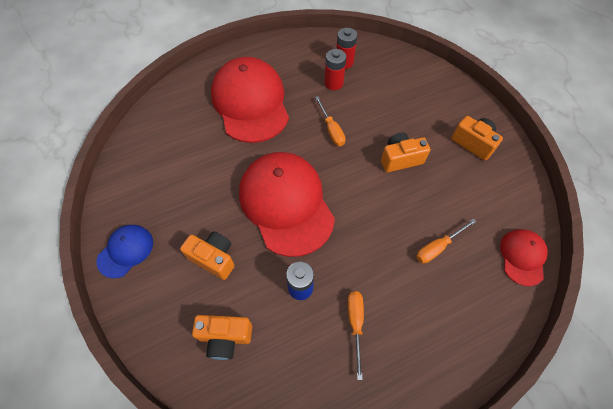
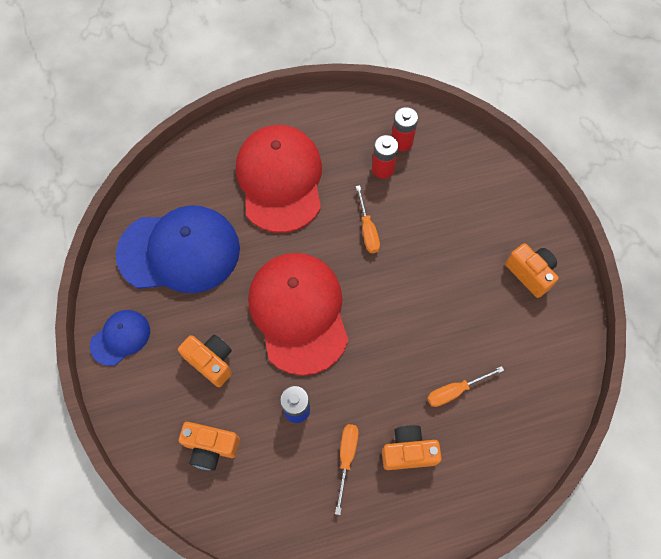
camera: 10 degrees right, 5 degrees up
(171, 170) = (179, 251): none -> blue cap
(400, 159) = (439, 279): orange camera -> orange camera (408, 451)
(522, 257) = (546, 418): red cap -> none

